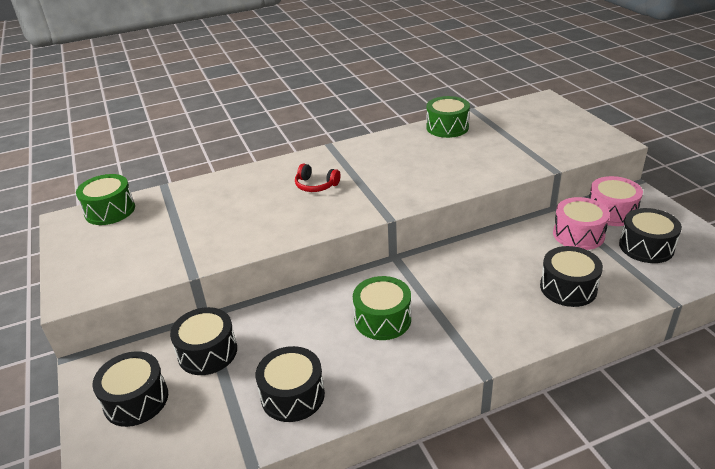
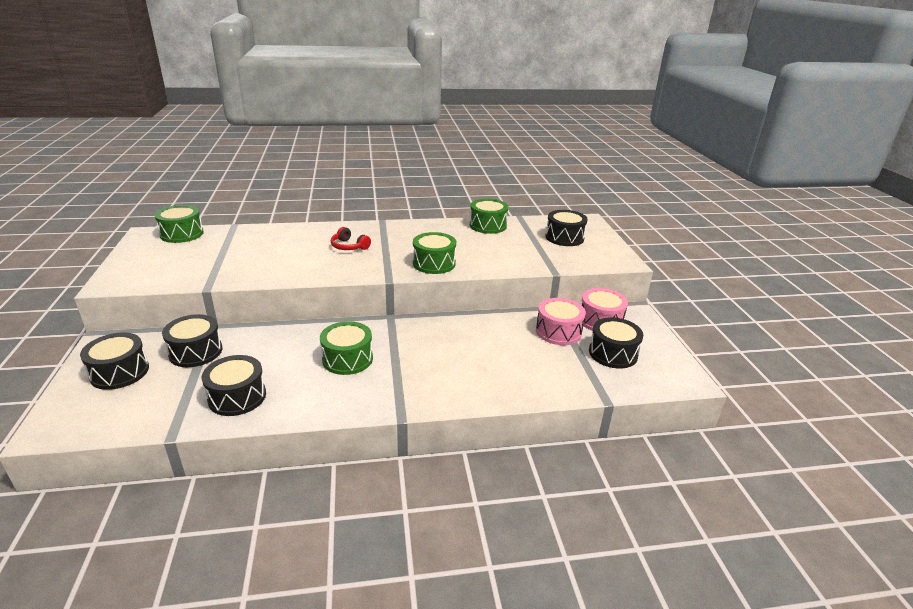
camera: 10 degrees right, 5 degrees down
(423, 186) = (434, 263): none -> green drum
(568, 288) = (520, 370): black drum -> black drum (564, 237)

